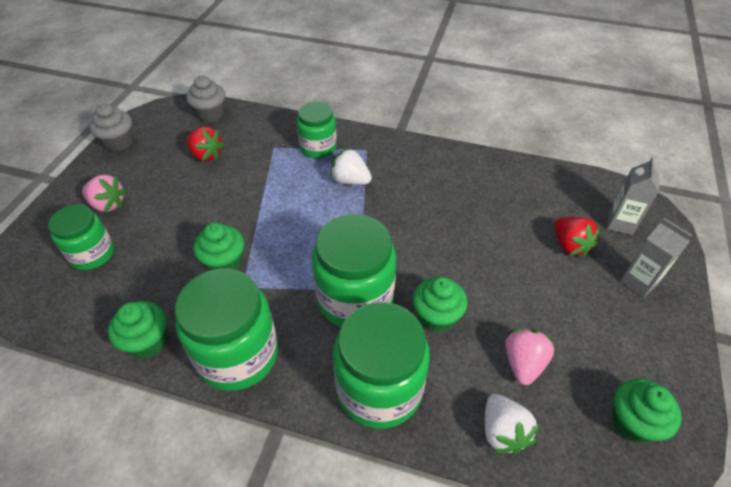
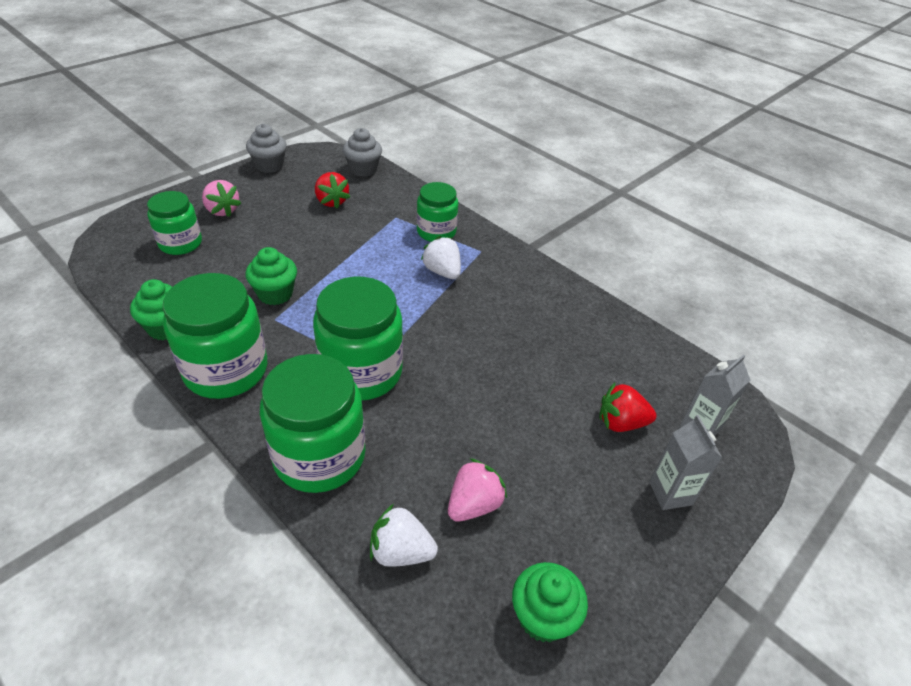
camera: 25 degrees right, 5 degrees down
(436, 317) = (423, 423): green cupcake -> none
(502, 432) = (401, 551): white strawberry -> white strawberry turned 90 degrees clockwise
(569, 245) = (621, 423): red strawberry -> red strawberry turned 90 degrees clockwise

